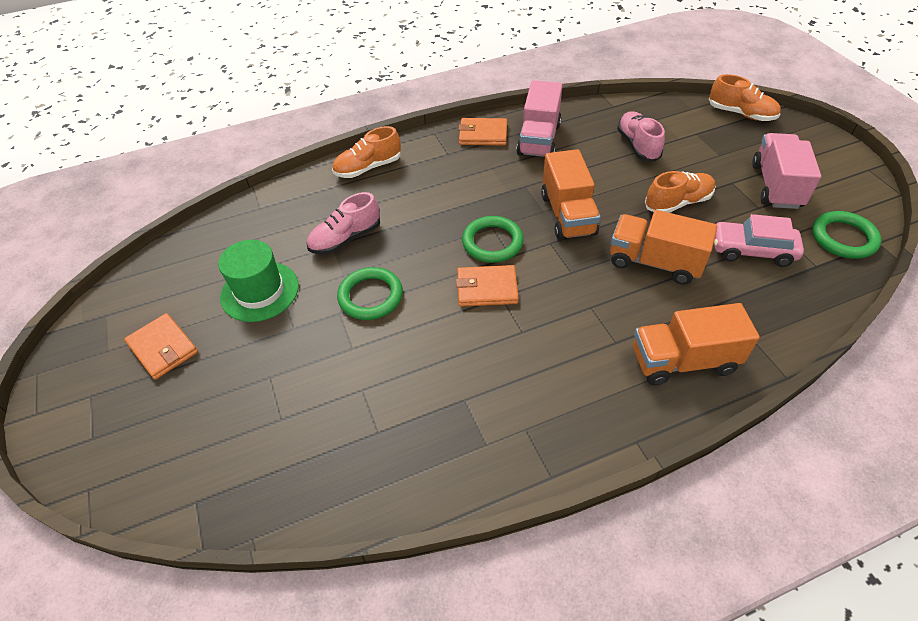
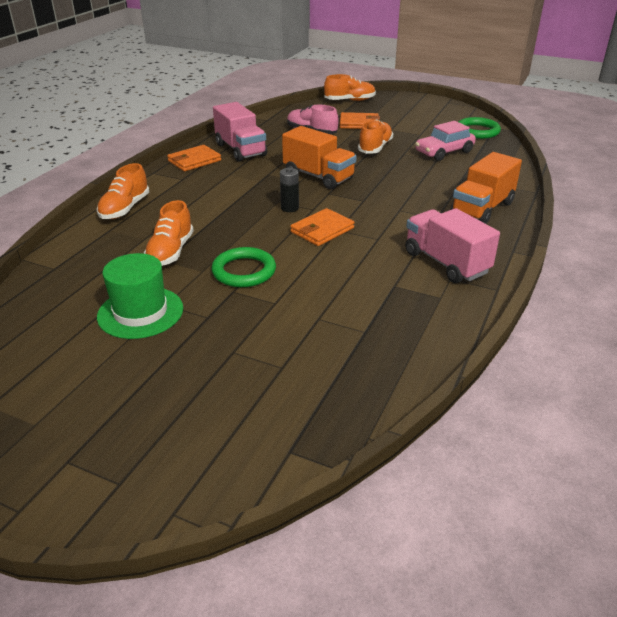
camera: 45 degrees left, 15 degrees down
(163, 348) = (98, 390): orange wallet -> orange wallet (359, 123)
(345, 239) = (170, 252): pink shoe -> orange shoe
(492, 242) = (289, 208): green ring -> black battery
(654, 262) = (403, 177): orange truck -> none
(775, 186) = (414, 123): pink truck -> pink truck (446, 263)

